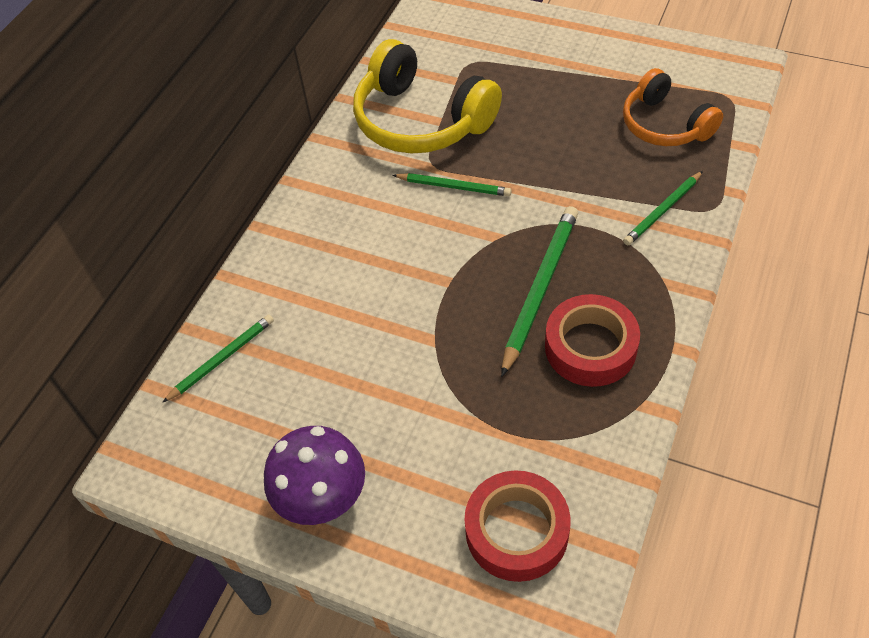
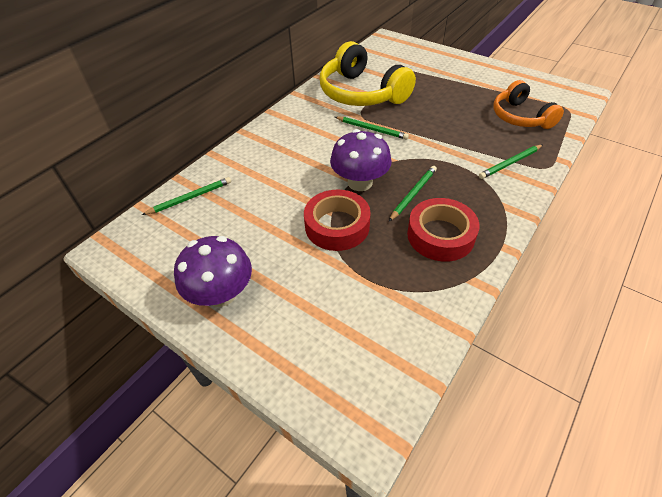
camera: 10 degrees right, 5 degrees down
(460, 284) = (360, 182): none -> purple mushroom
(517, 531) = (354, 347): red tape -> red tape (337, 226)
(539, 289) = (413, 194): green pencil -> green pencil, size x0.61

